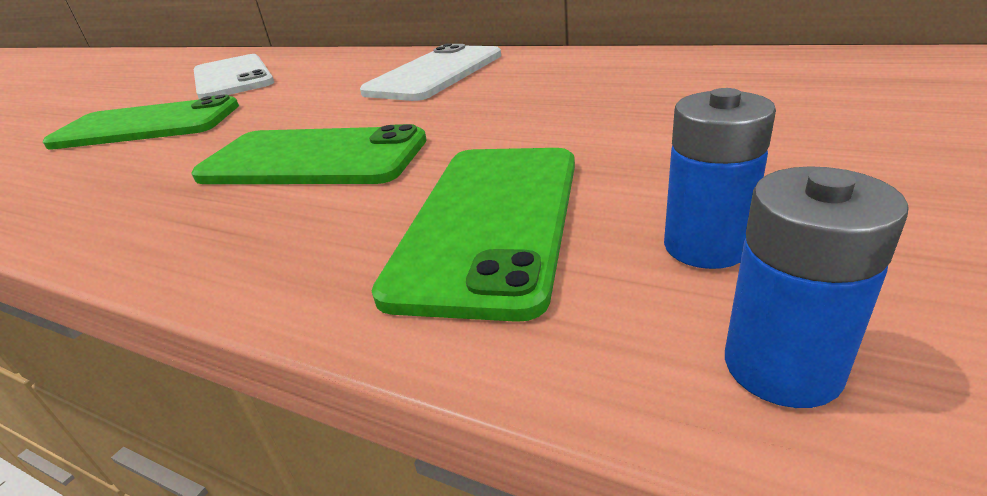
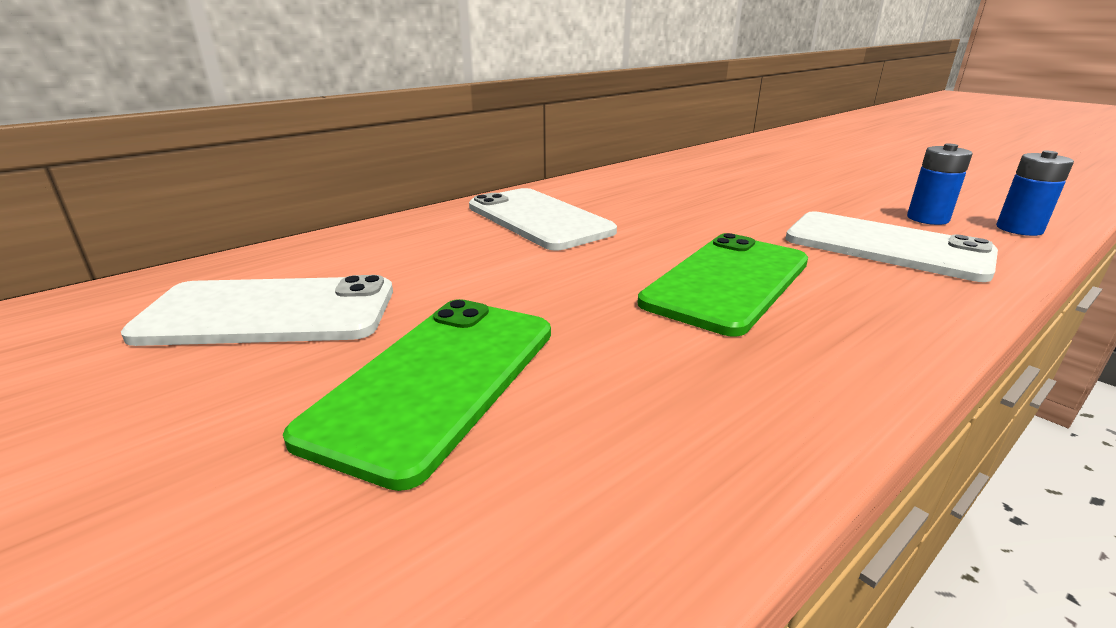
camera: 70 degrees left, 5 degrees down
(490, 221) = (886, 246): green phone -> white phone

